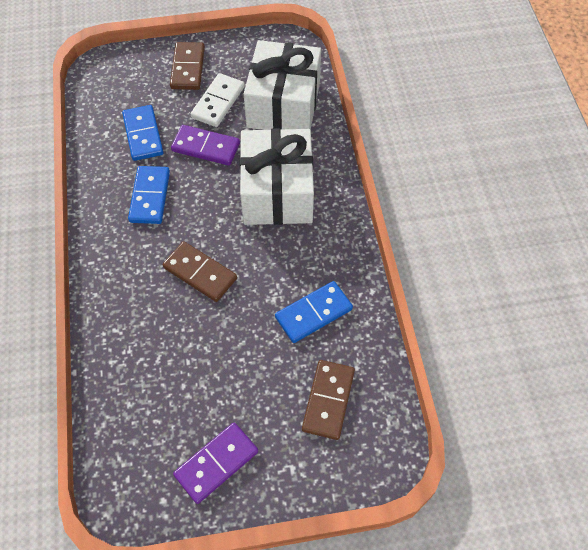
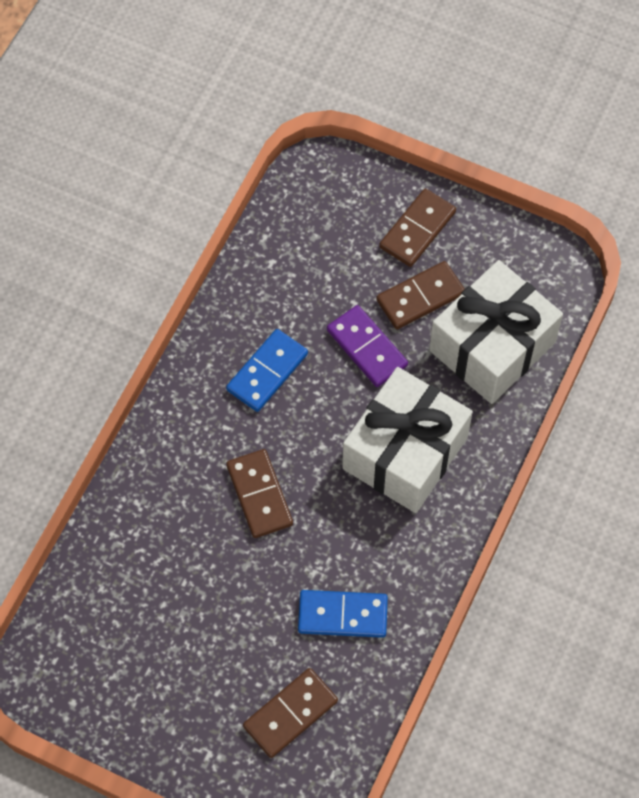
camera: 35 degrees right, 5 degrees up
(143, 135) = (309, 289): blue domino -> none
(216, 463) = (143, 701): purple domino -> none
(218, 102) = (420, 297): white domino -> brown domino

